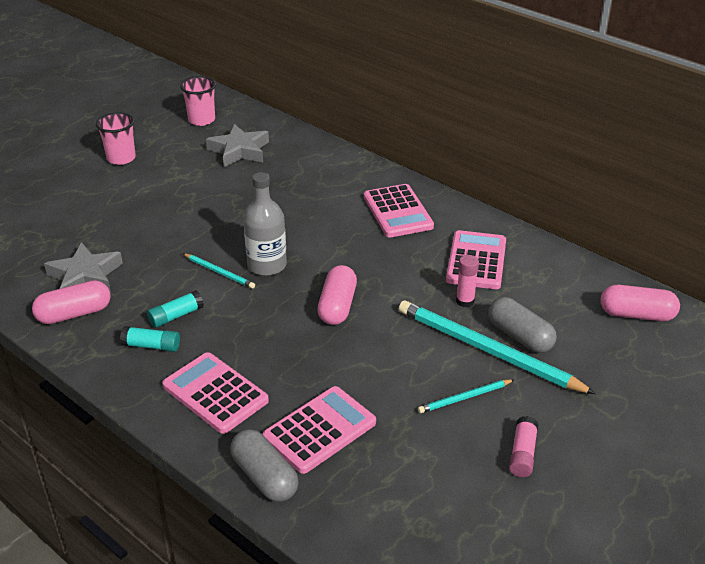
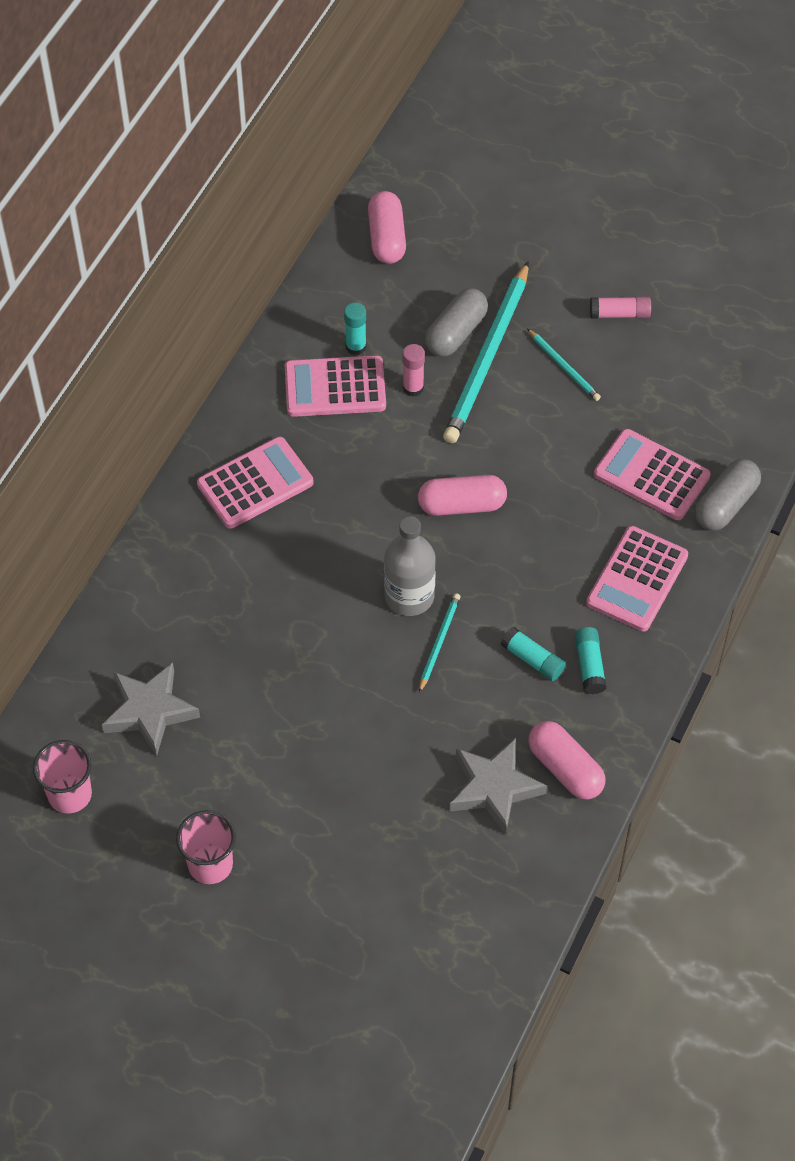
camera: 105 degrees left, 20 degrees up
(516, 278) = (356, 346): none -> turquoise glue stick

